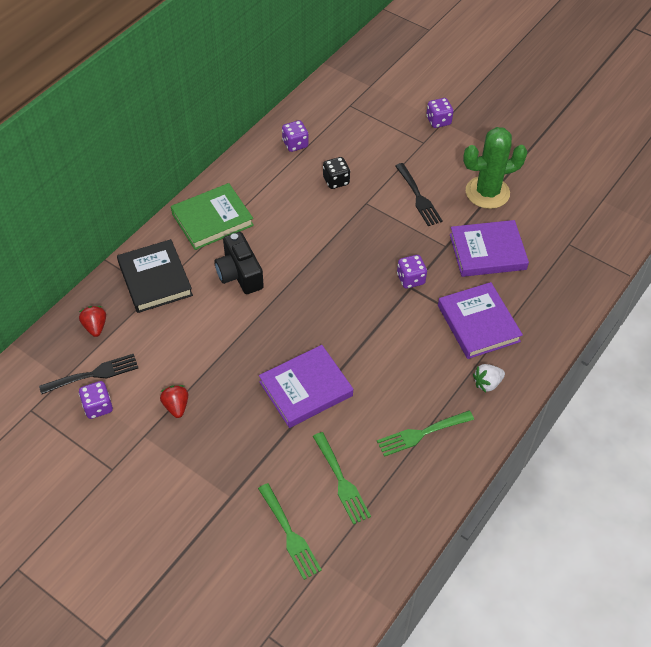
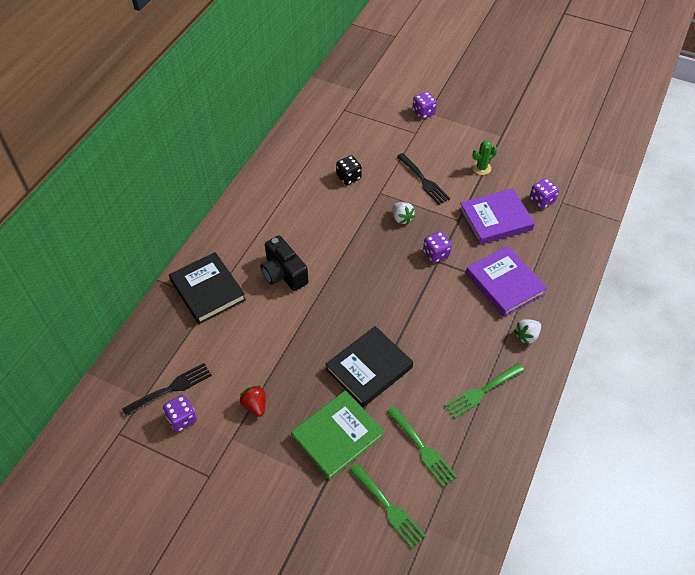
camera: 10 degrees left, 0 degrees up
(95, 327) = (162, 343): red strawberry -> none
(212, 219) = (247, 228): green book -> green book (337, 436)
(295, 144) = (304, 150): purple dice -> purple dice (541, 200)
(306, 389) = (369, 368): purple book -> black book
(383, 234) = (401, 218): none -> white strawberry
(487, 192) = (481, 168): green cactus -> green cactus, size x0.49

